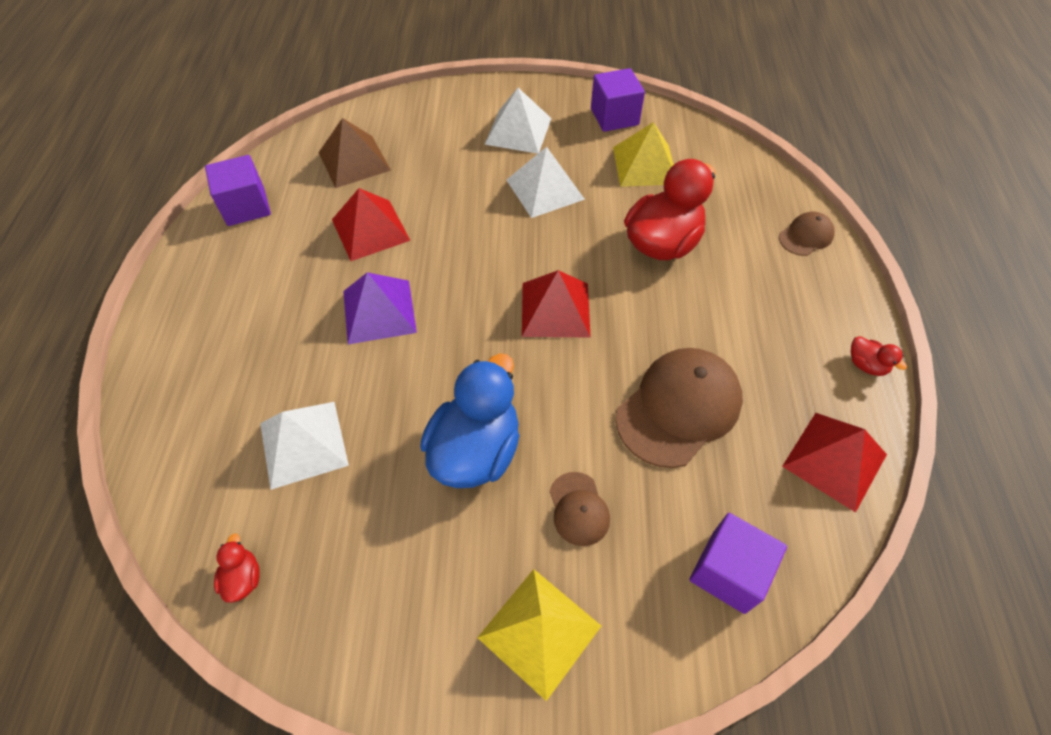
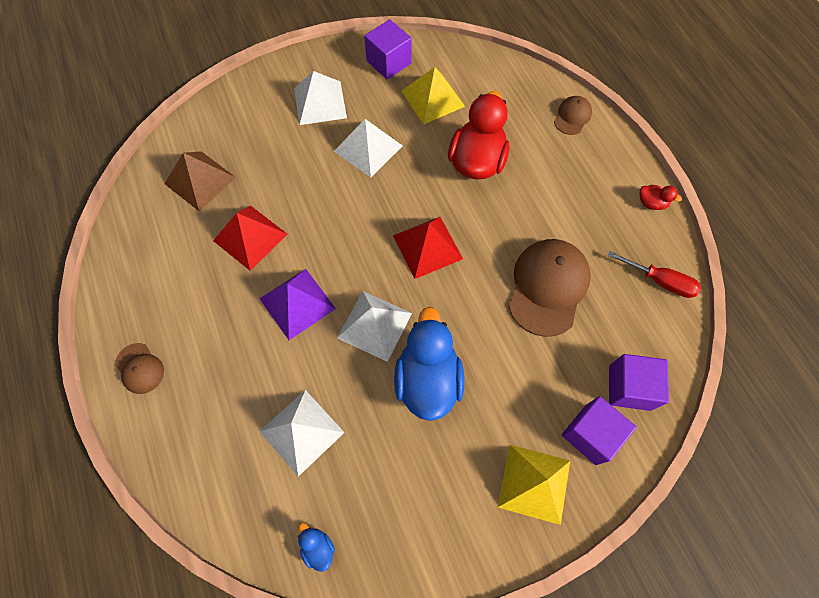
camera: 25 degrees left, 10 degrees up
(243, 578) = (318, 547): red duck -> blue duck
(246, 206) = (132, 257): purple cube -> purple cube (590, 434)
(448, 366) = (374, 325): none -> white pyramid
(578, 509) = (518, 389): brown cap -> brown cap (140, 368)
(834, 460) = (659, 281): red pyramid -> red screwdriver

